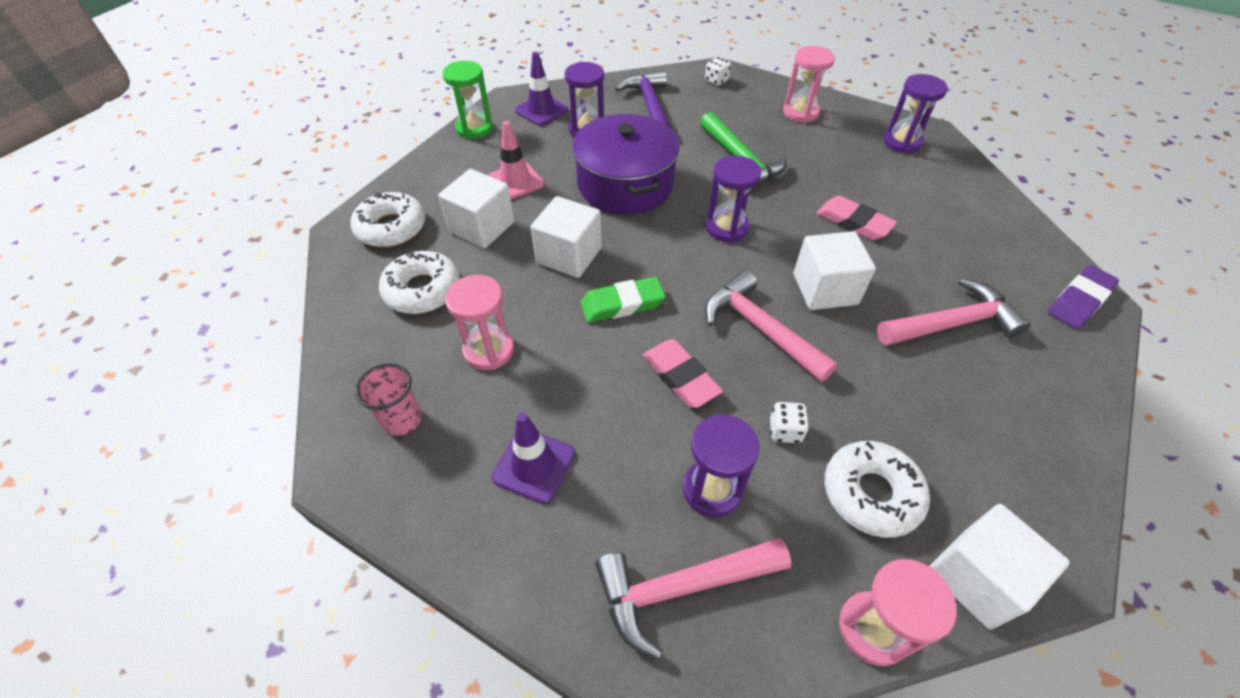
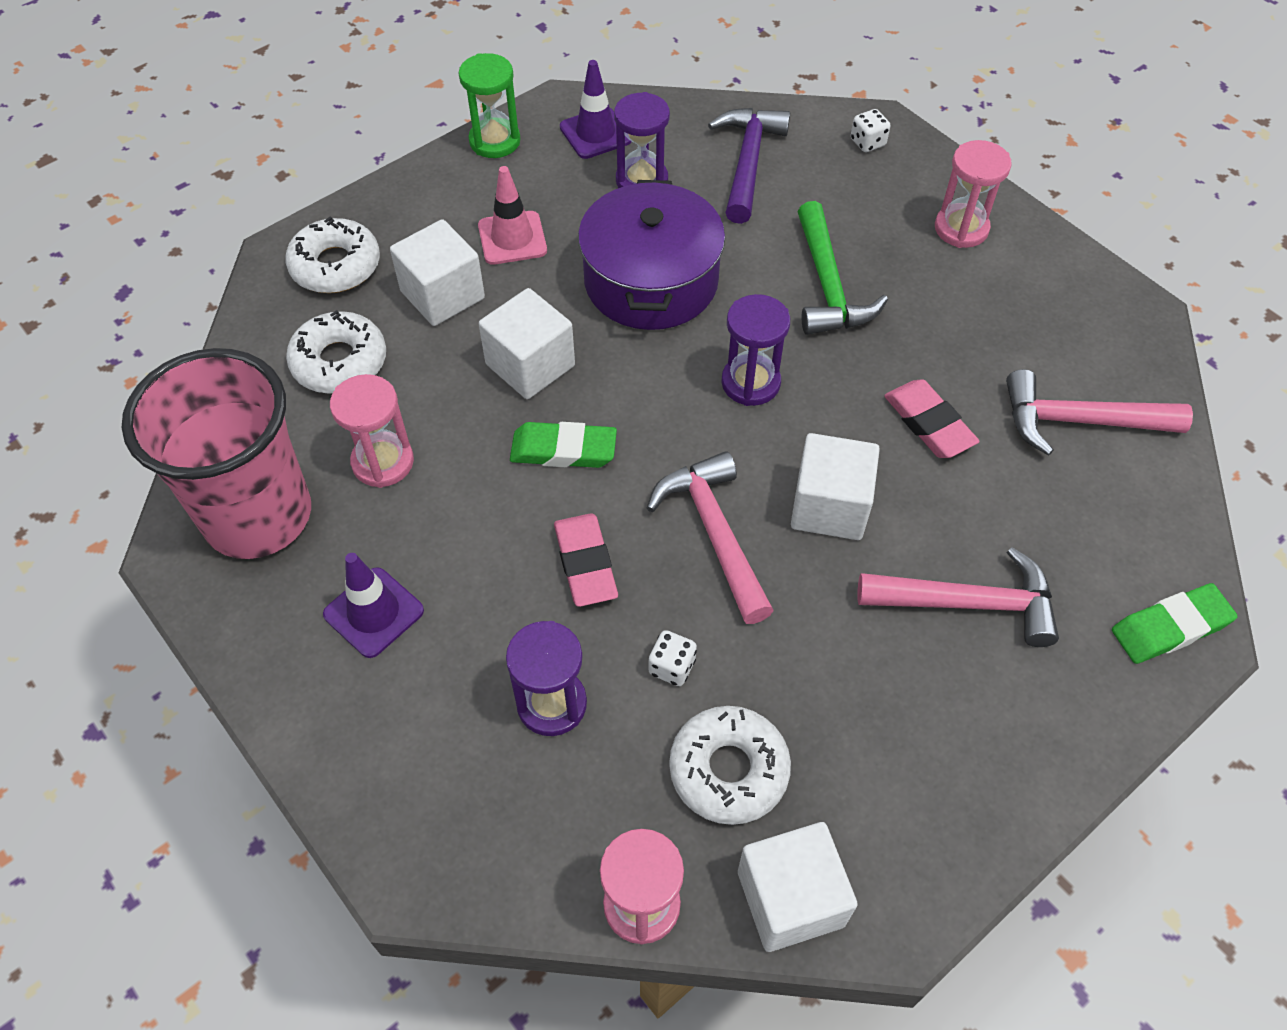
camera: 20 degrees right, 5 degrees up
(402, 420) = (258, 516): pink cup -> pink cup, size x2.41
(681, 588) = (465, 792): pink hammer -> pink hammer (1079, 421)
(902, 142) = (1083, 318): purple hourglass -> none
(1079, 301) = (1170, 627): purple eraser -> green eraser

